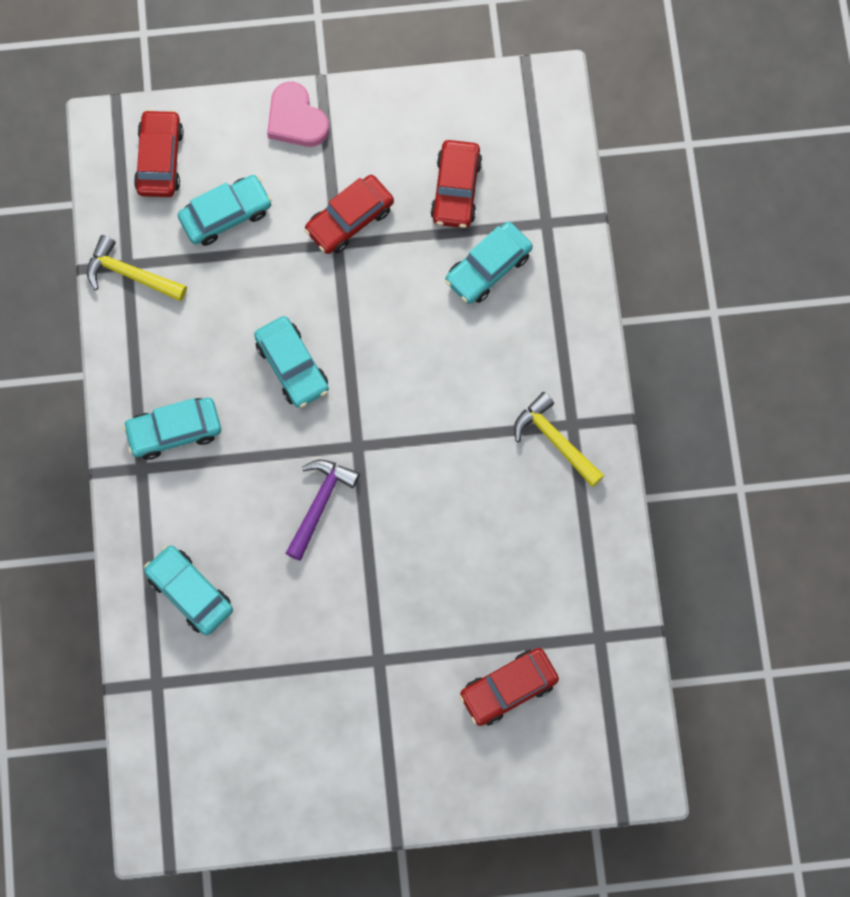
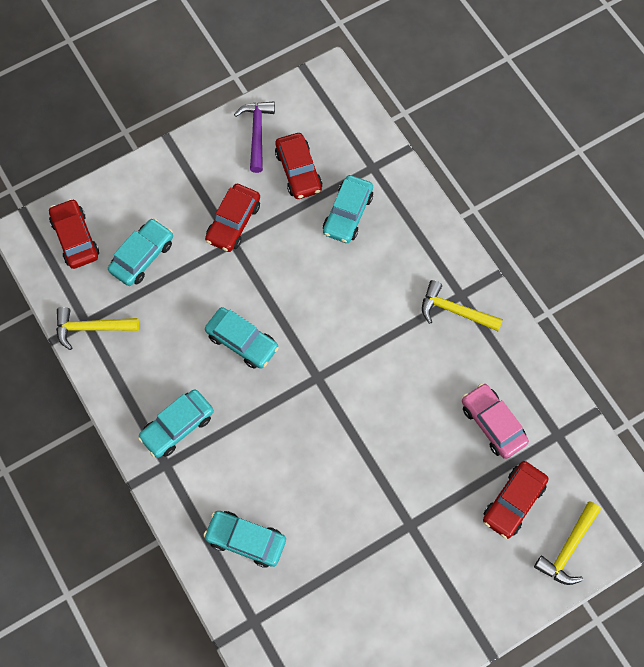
camera: 25 degrees left, 5 degrees down
(296, 119) = (162, 170): pink heart -> none
(320, 504) = (310, 431): purple hammer -> purple hammer (257, 133)
(531, 590) = (493, 423): none -> pink car
(543, 768) = (568, 548): none -> yellow hammer

